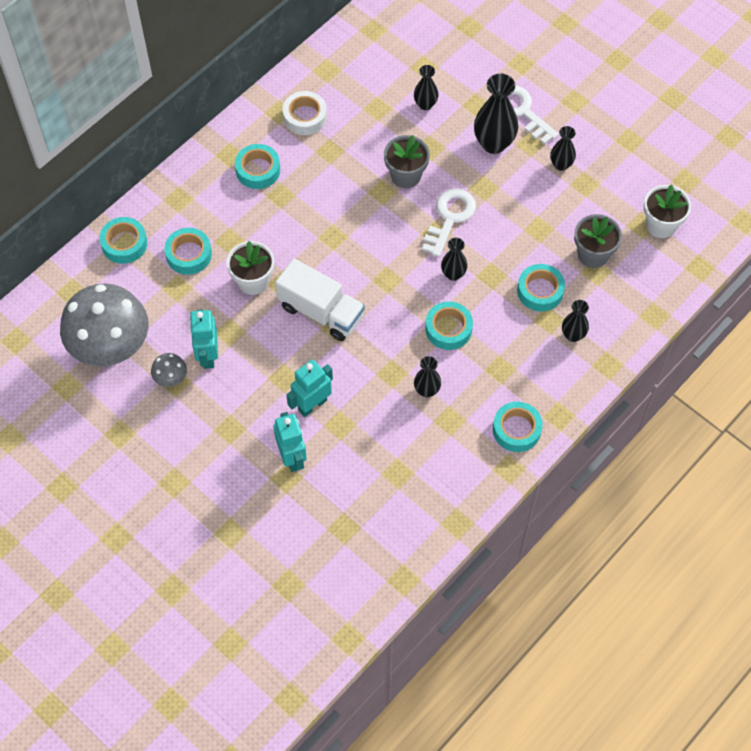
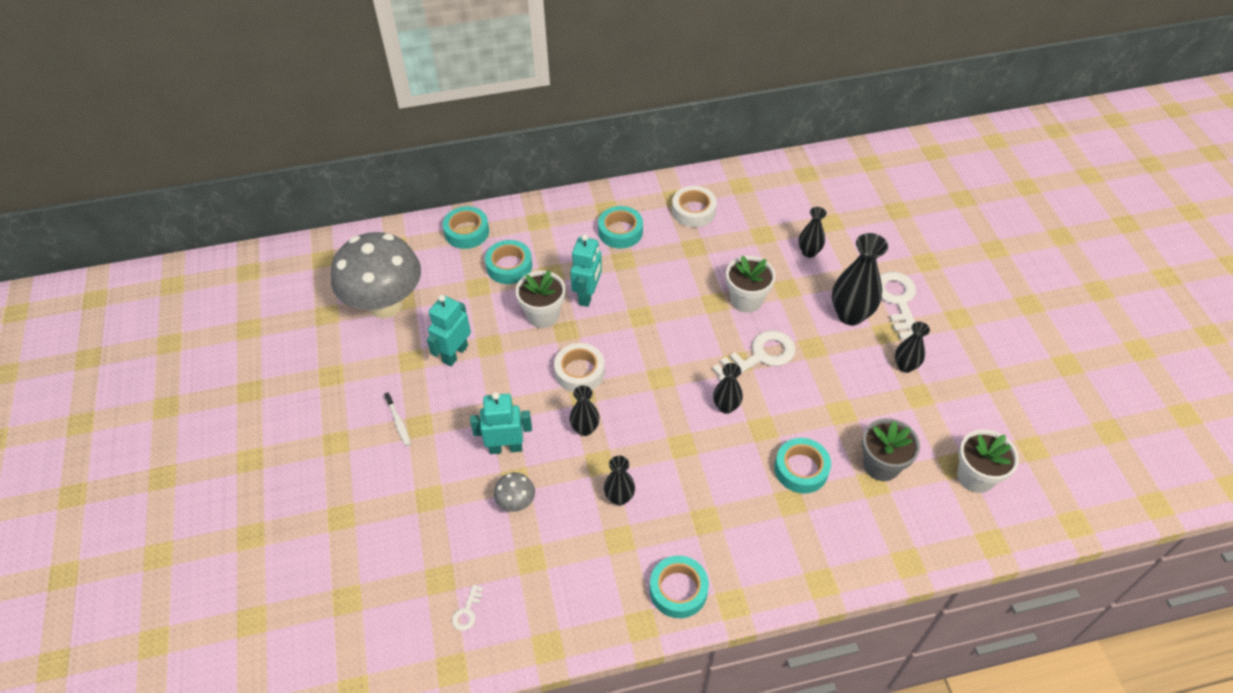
camera: 35 degrees right, 10 degrees down
(171, 379) = (409, 355): grey mushroom -> grey mushroom (516, 503)
(210, 436) = (398, 422): none -> white toothbrush
(292, 457) = (450, 483): turquoise robot -> turquoise robot (588, 295)
(321, 312) = (579, 372): white truck -> white tape
(382, 537) = (467, 612): none -> white key
(406, 175) = (746, 300): grey flower pot -> white flower pot
(448, 329) = (684, 453): turquoise tape -> none
(573, 335) = (805, 531): black vase -> black vase (585, 429)

